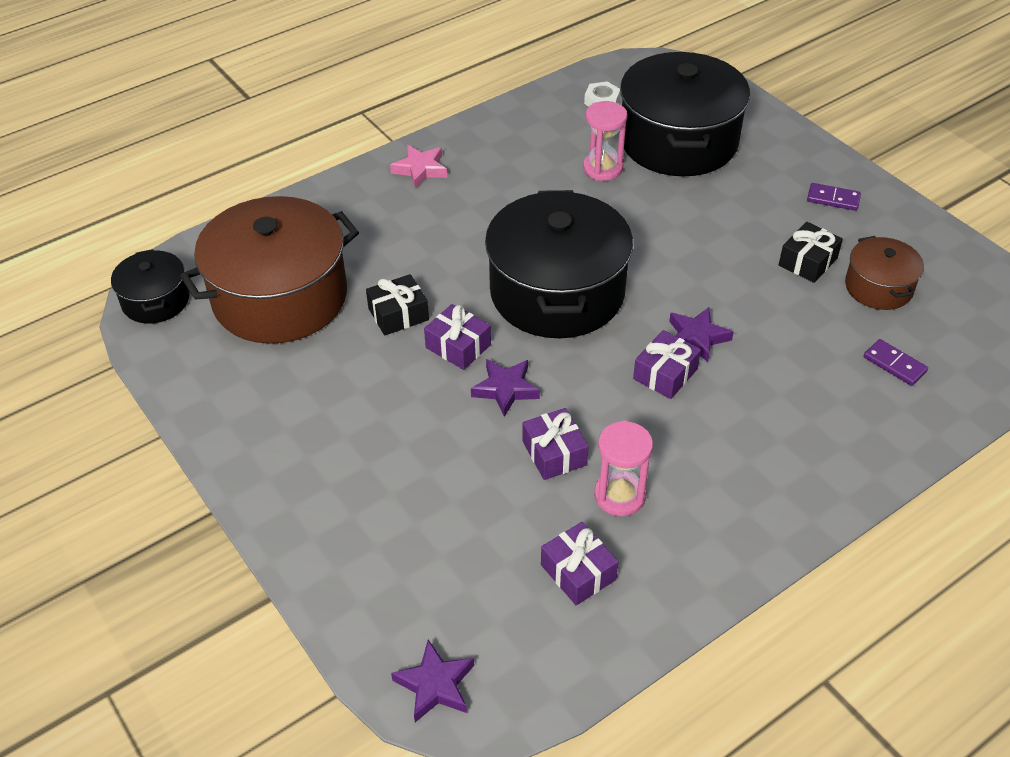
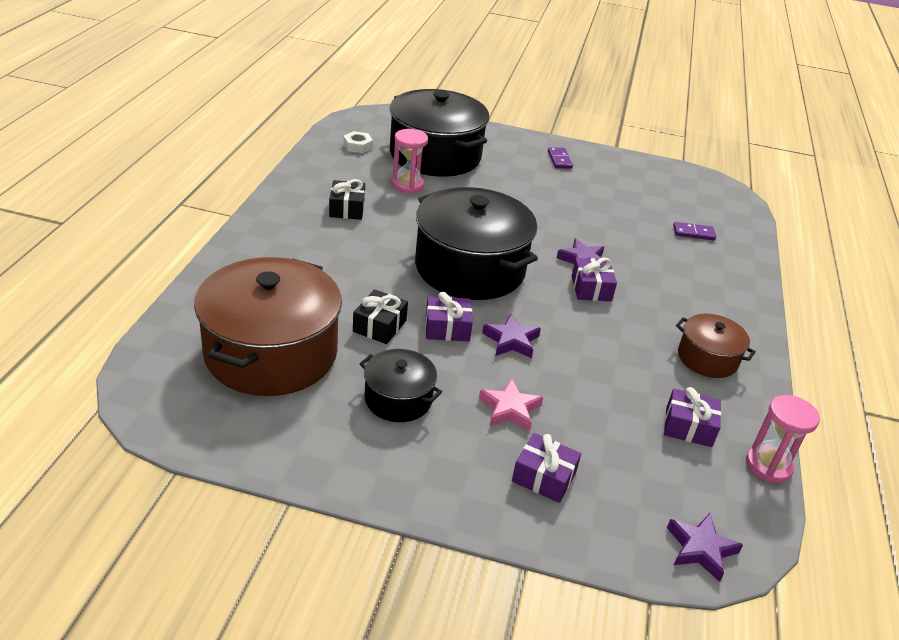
camera: 45 degrees left, 10 degrees down
(155, 300) = (158, 402): black pot -> black pot (398, 399)
(420, 169) = (278, 226): pink star -> pink star (509, 409)
(554, 453) = (588, 364): purple gift -> purple gift (543, 477)
(619, 495) = (654, 370): pink hourglass -> pink hourglass (768, 466)
(808, 262) = (588, 197): black gift -> black gift (347, 208)
(833, 199) = (559, 160): purple domino -> purple domino turned 75 degrees counterclockwise
(878, 287) = (638, 197): brown pot -> brown pot (707, 358)

